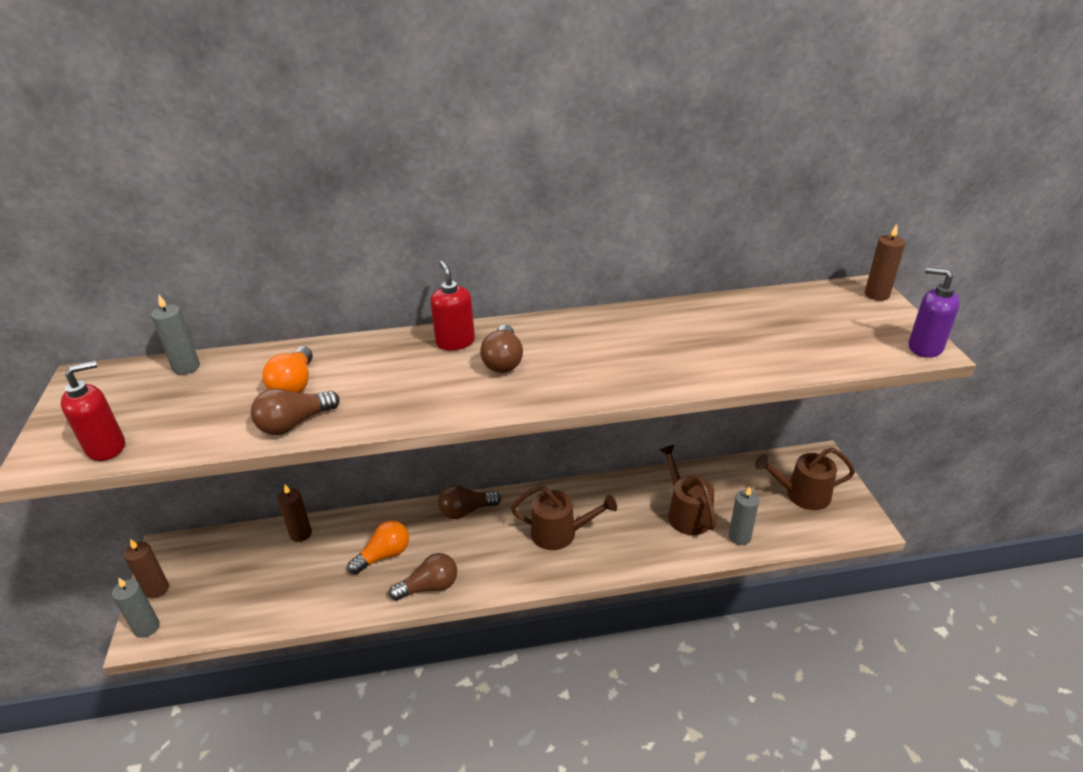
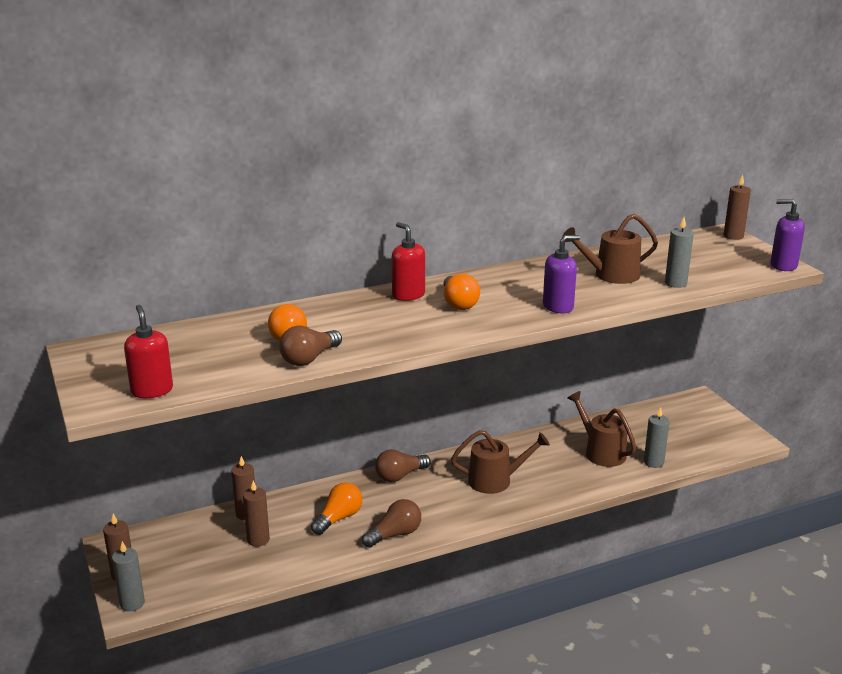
camera: 15 degrees left, 10 degrees down
(106, 447) = (152, 390): red soap dispenser -> red soap dispenser turned 60 degrees counterclockwise
(186, 367) = (175, 333): grey candle -> grey candle (675, 283)
(297, 569) = (258, 540): none -> brown candle
(503, 361) = (458, 303): brown light bulb -> orange light bulb
(614, 380) = (558, 307): none -> purple soap dispenser
(802, 494) = (694, 426): brown watering can -> brown watering can (611, 275)

